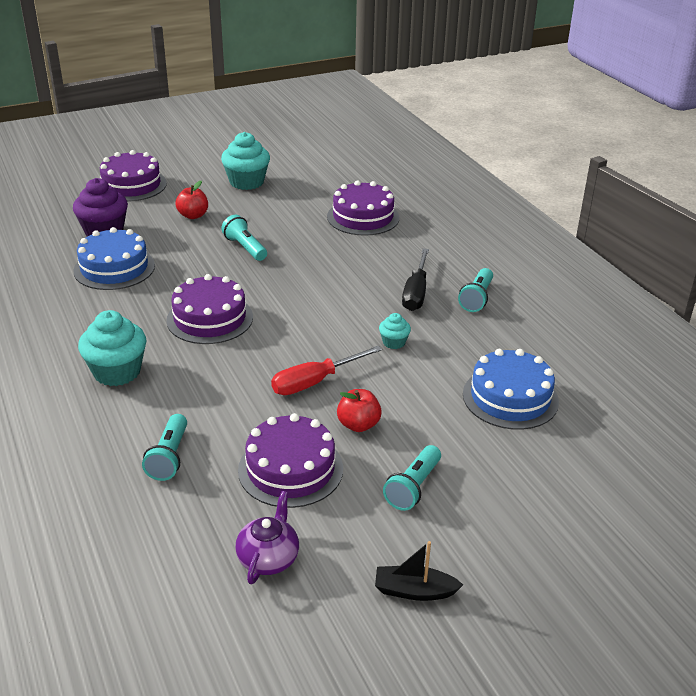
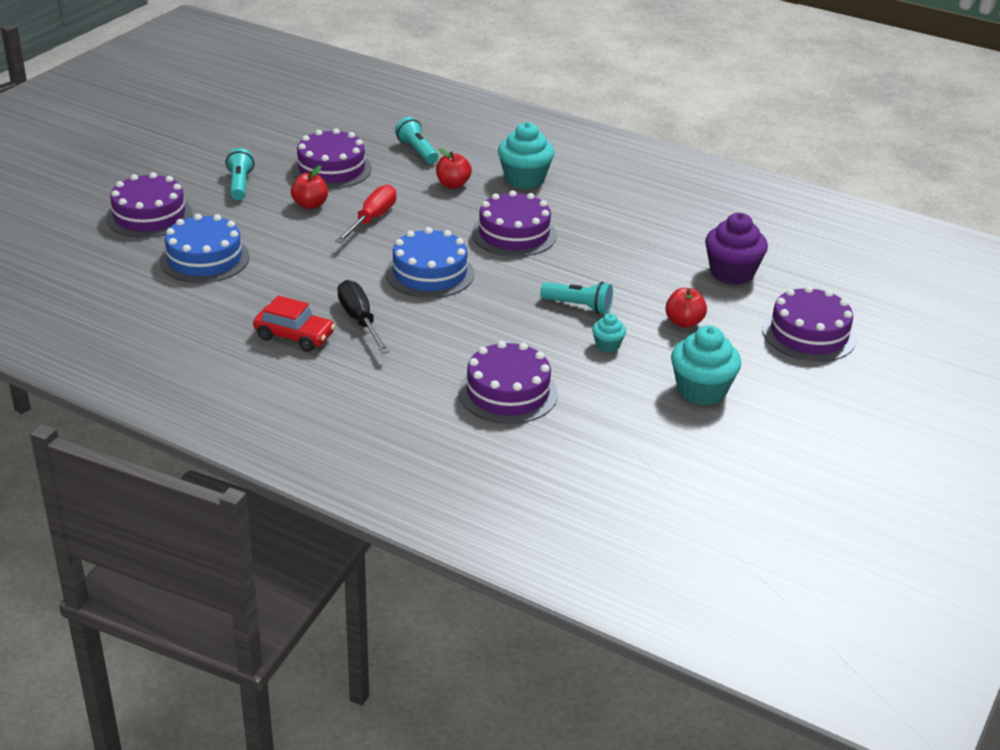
camera: 145 degrees right, 0 degrees up
(114, 268) = (659, 244): blue cake -> blue cake (429, 273)
(191, 393) = (453, 184): none -> red apple
(268, 558) = (300, 132): purple teapot -> none
(394, 342) = (338, 268): turquoise cupcake -> turquoise cupcake (607, 345)
(414, 591) = (202, 144): black boat -> none
(476, 298) = (294, 336): turquoise flashlight -> red car
(543, 479) = (149, 215): none -> purple cake

